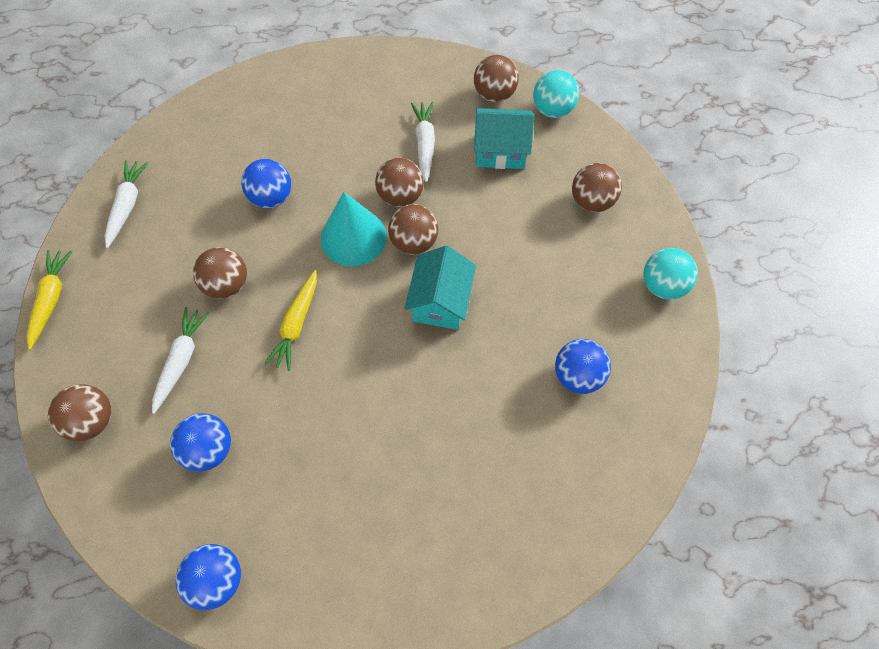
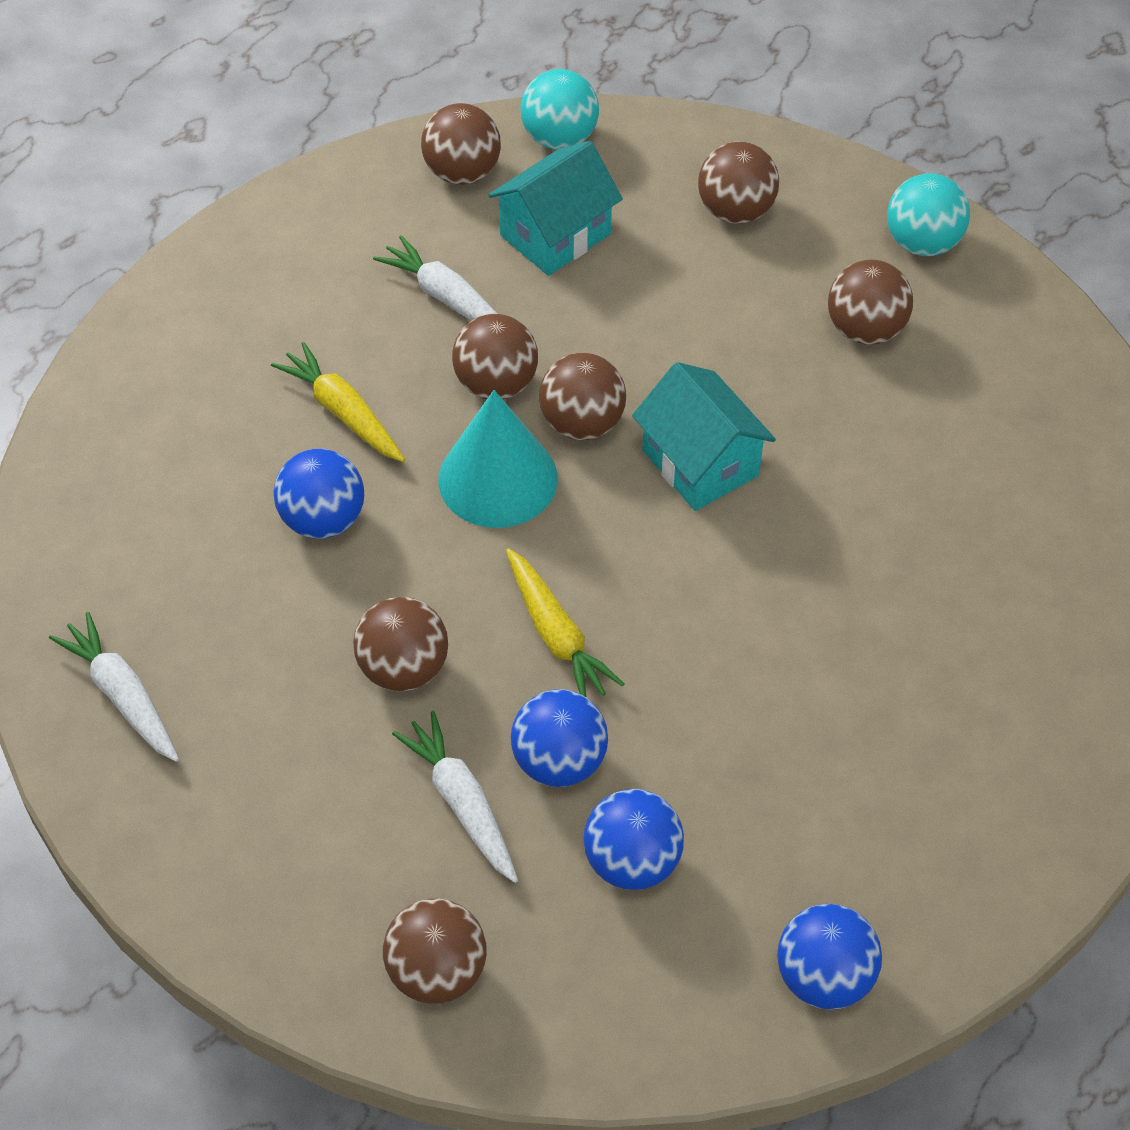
camera: 45 degrees left, 10 degrees down
(51, 299) = (173, 896): yellow carrot -> yellow carrot (343, 412)
(577, 375) = (947, 412): blue ball -> blue ball (559, 761)
(585, 304) = (865, 329): none -> brown ball

